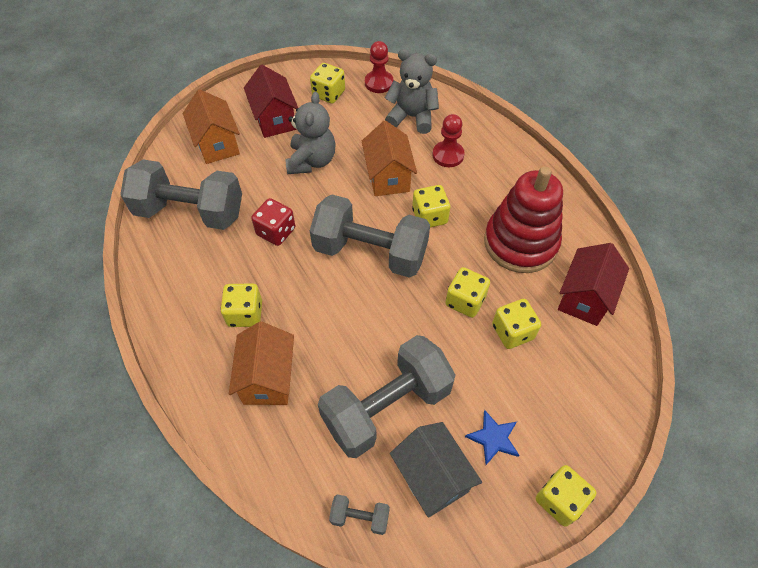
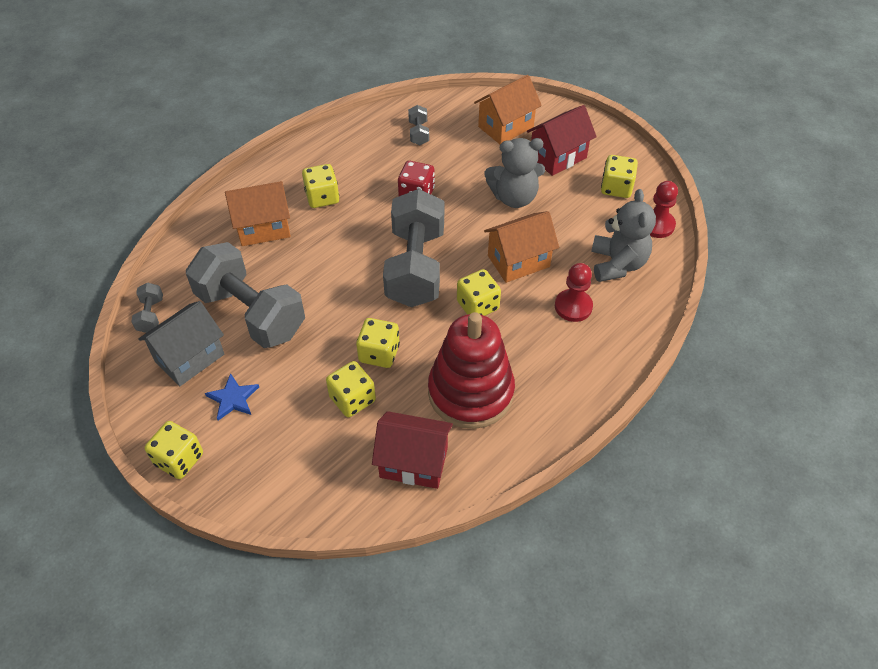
camera: 75 degrees right, 5 degrees down
(190, 212) = (418, 133): grey dumbbell -> grey dumbbell, size x0.41

